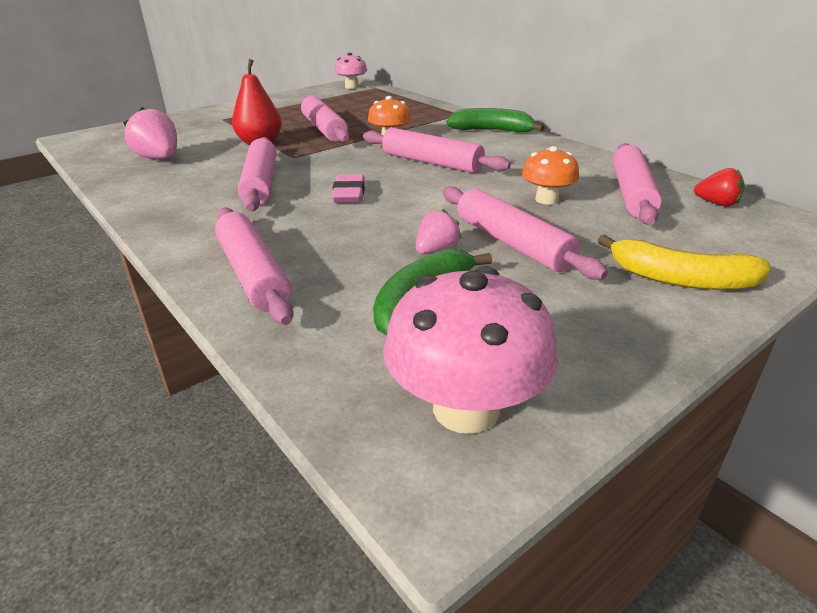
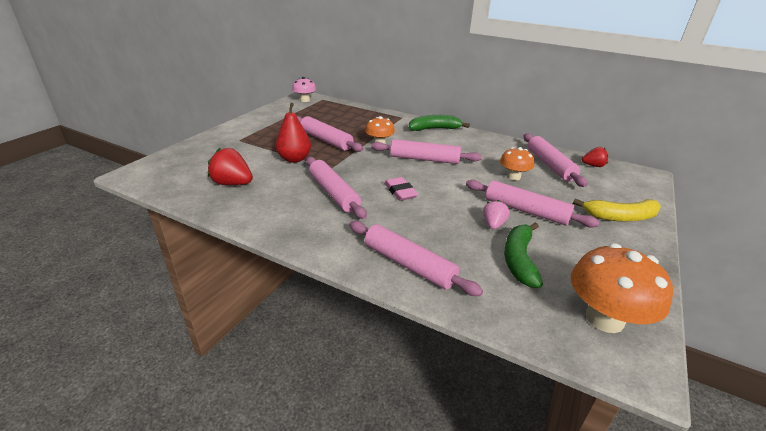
camera: 25 degrees left, 0 degrees up
(159, 159) = (232, 183): pink strawberry -> red strawberry
(466, 408) = (604, 318): pink mushroom -> orange mushroom

